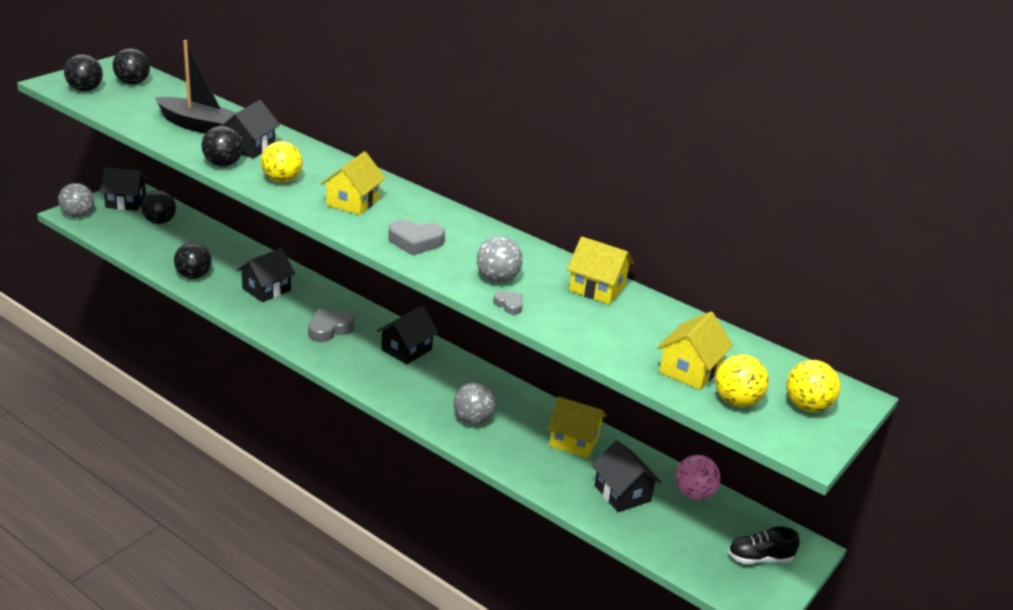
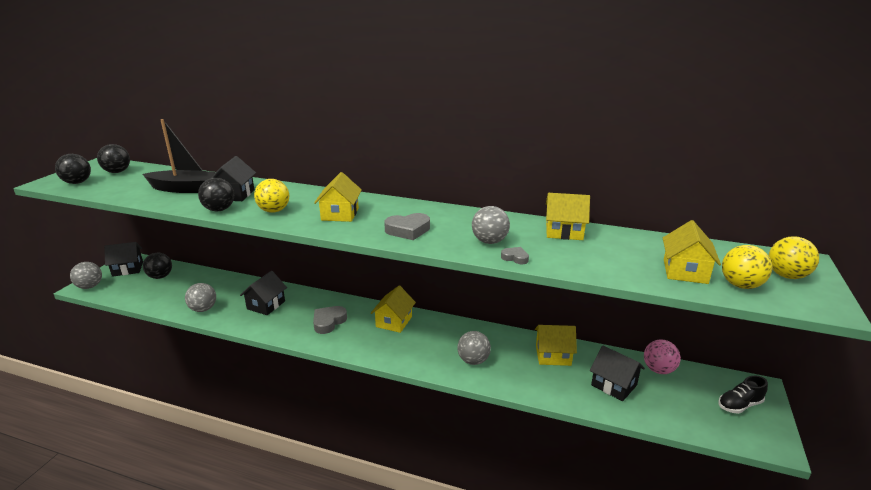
camera: 15 degrees left, 5 degrees down
(193, 276) = (203, 309): black ball -> grey ball
(406, 350) = (394, 322): black house -> yellow house

